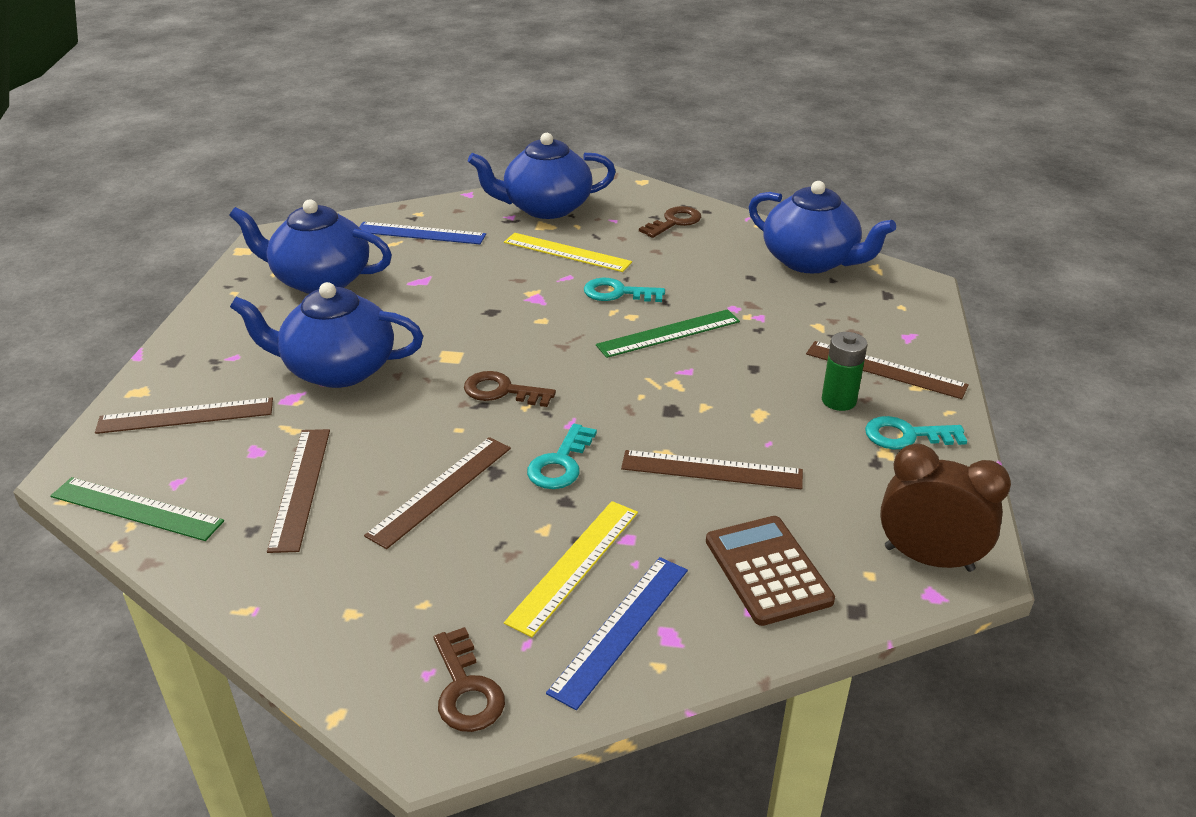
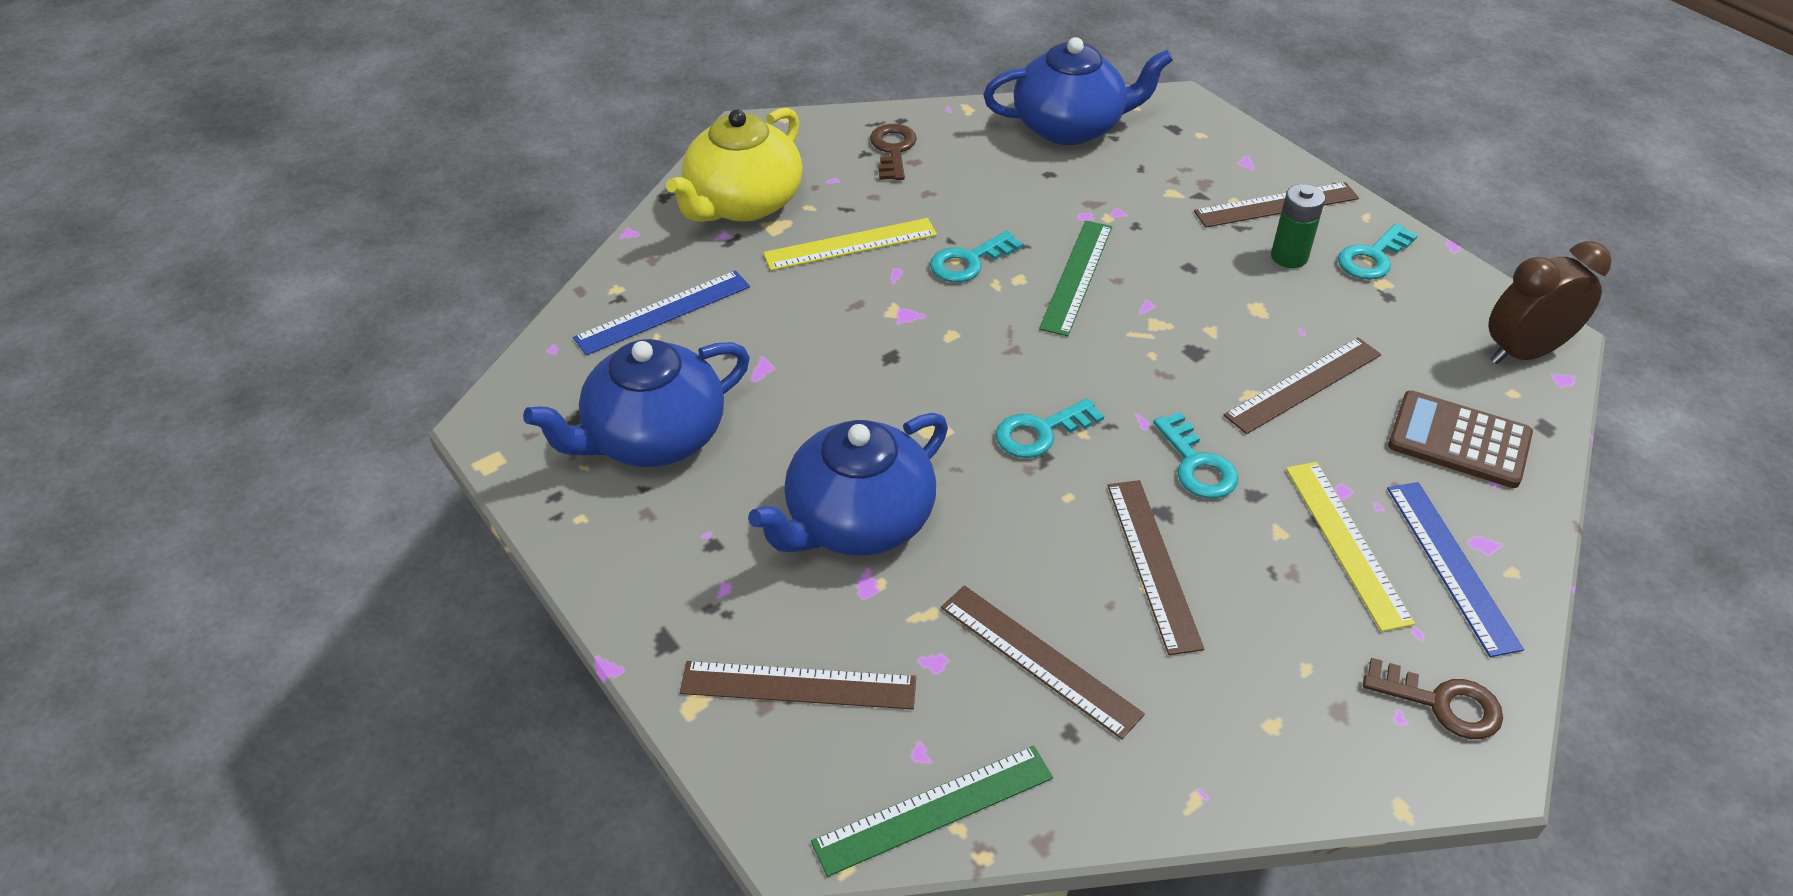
camera: 45 degrees left, 10 degrees up
(186, 416) = (798, 685): brown ruler -> brown ruler turned 60 degrees clockwise
(502, 391) = (1040, 432): brown key -> turquoise key
(545, 208) = (743, 203): blue teapot -> yellow teapot

